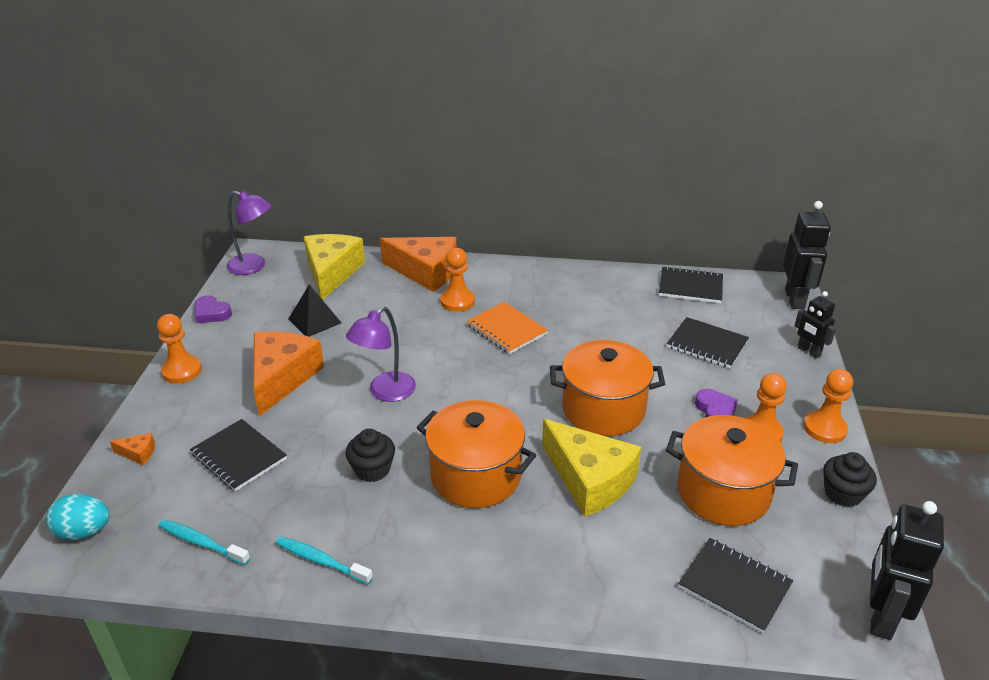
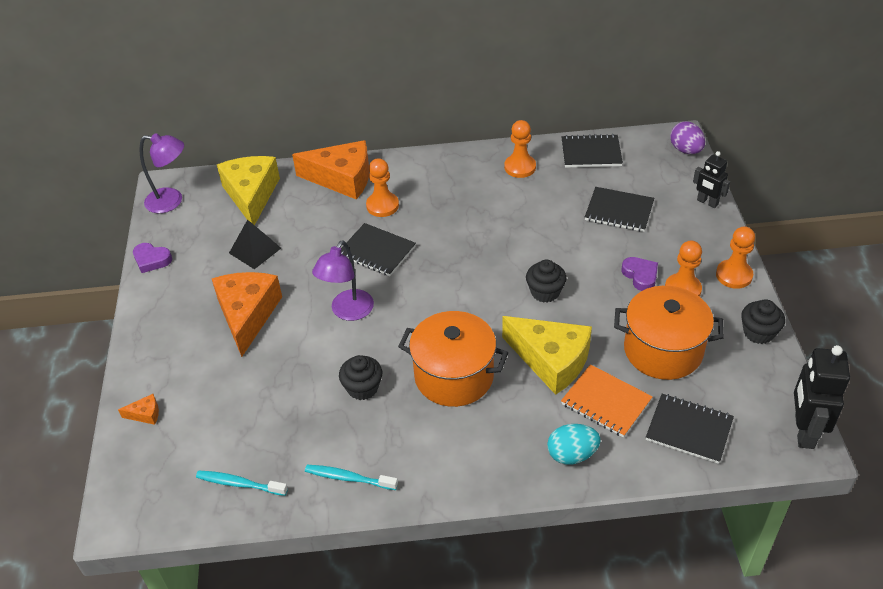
camera: 10 degrees left, 10 degrees up
(84, 532) = (130, 496): turquoise egg -> turquoise egg (572, 454)
(182, 371) = (149, 325): orange pawn -> orange pawn (520, 167)
(239, 456) = (239, 399): black notebook -> black notebook (377, 251)
(506, 330) = (437, 228): orange notebook -> orange notebook (606, 402)
(603, 409) = (545, 292): orange pot -> black cupcake
(795, 299) = (685, 150): black robot -> purple egg

